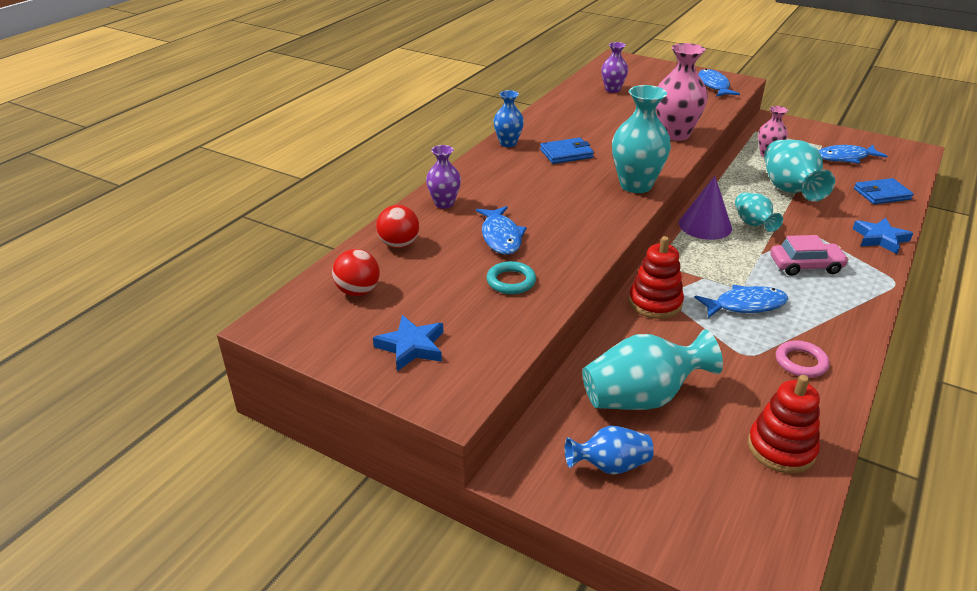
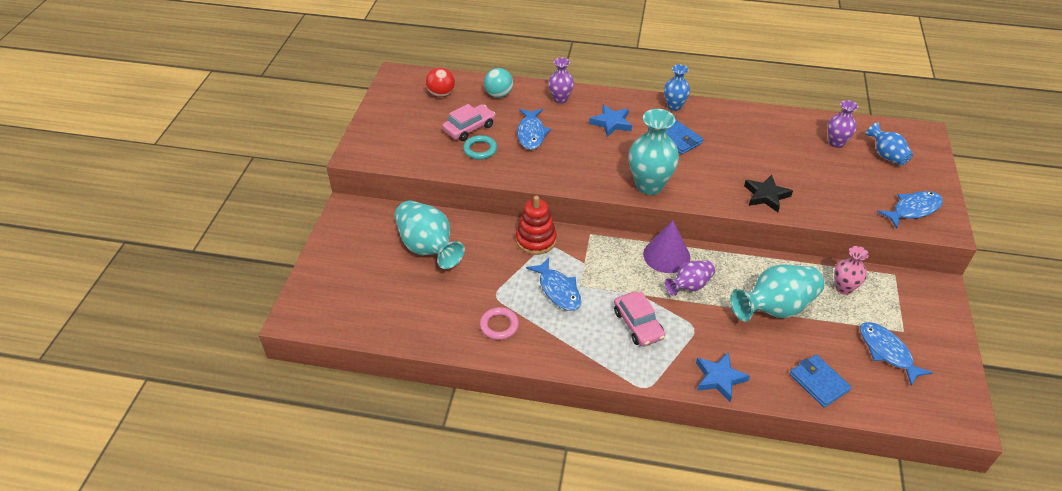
camera: 70 degrees right, 10 degrees up
(399, 244) = (498, 94): red ball -> turquoise ball
(411, 346) = (398, 127): blue star -> blue star (611, 123)
(457, 281) = (469, 128): none -> pink car
(501, 237) = (531, 134): blue fish -> blue fish turned 60 degrees counterclockwise
(610, 466) = (364, 243): blue vase -> blue vase (886, 155)
(675, 134) = (766, 196): pink vase -> black star
(753, 224) = (689, 286): turquoise vase -> purple vase
(781, 448) = (403, 318): red stacking toy -> none

